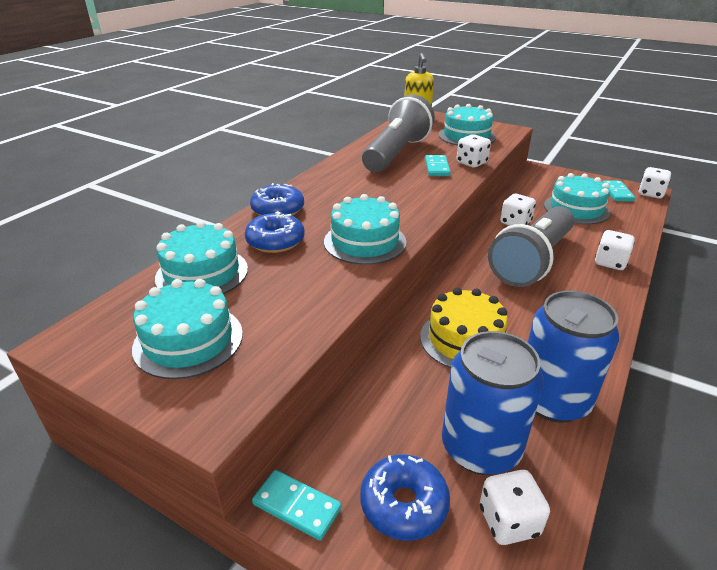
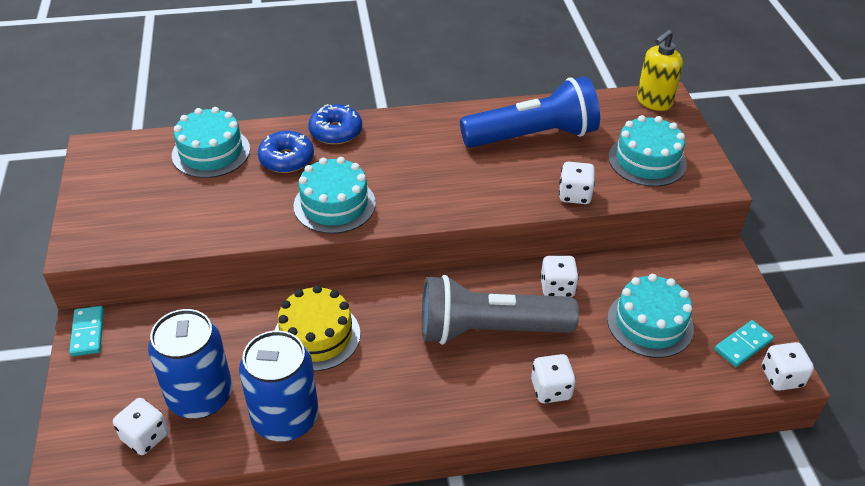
camera: 50 degrees right, 10 degrees up
(188, 340) = (136, 194): turquoise cake -> none
(397, 153) = (533, 136): grey flashlight -> blue flashlight
(404, 504) = (123, 380): blue donut -> none
(437, 167) = (532, 177): turquoise domino -> none

